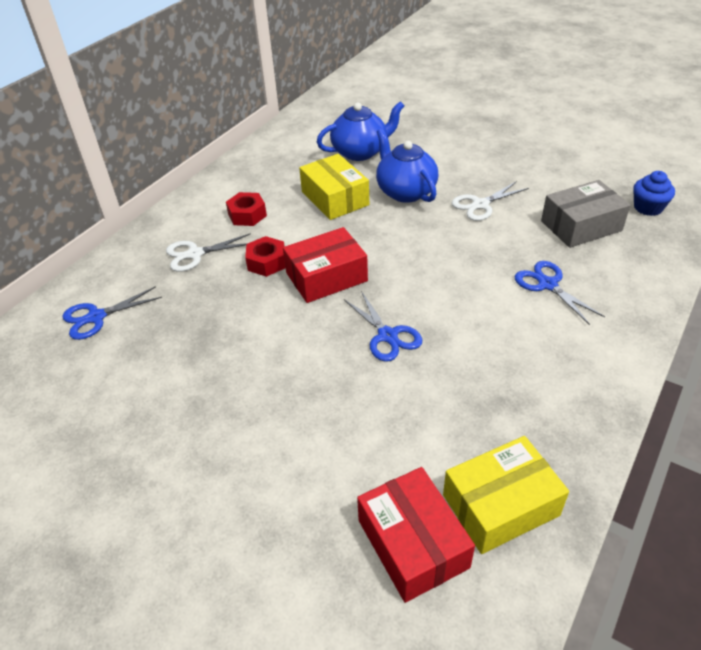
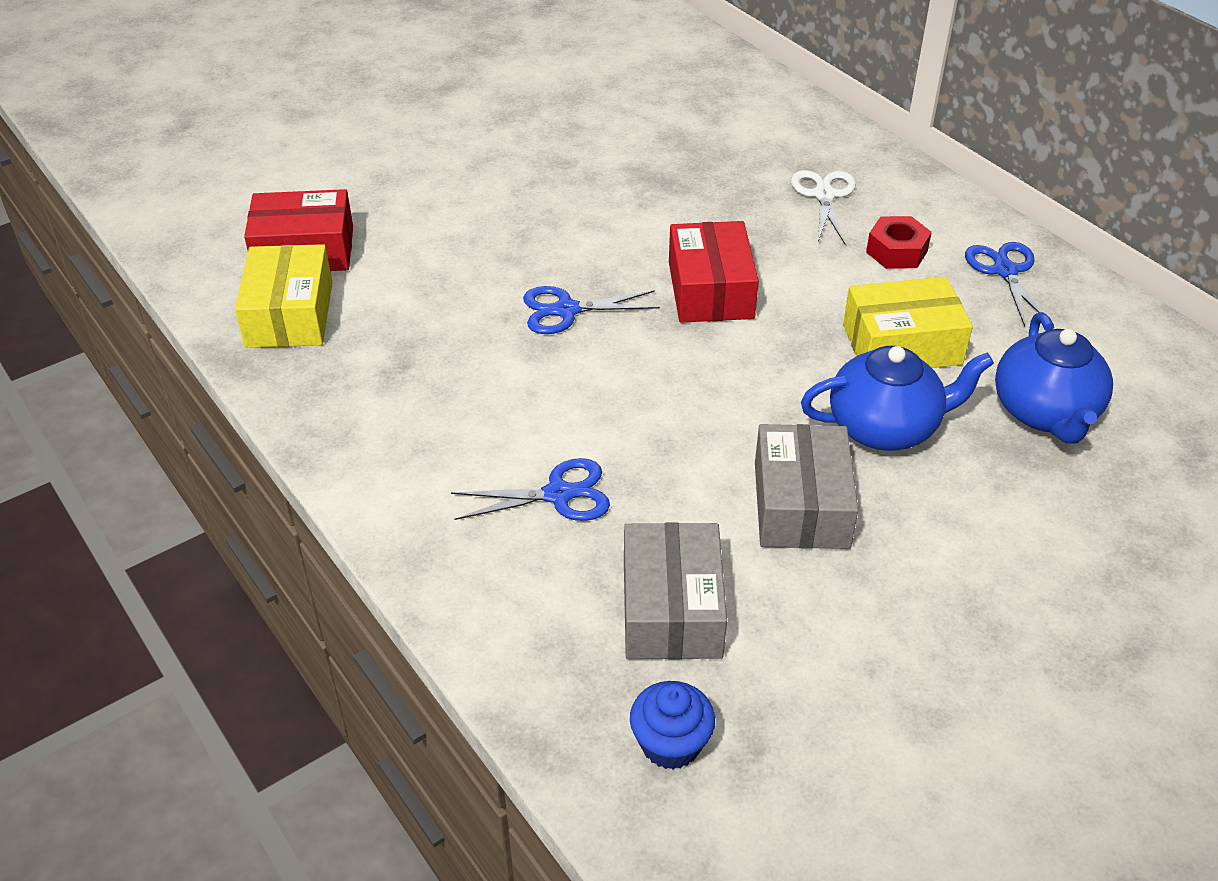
camera: 110 degrees right, 0 degrees up
(96, 317) = (742, 117): blue scissors -> blue scissors (1005, 271)
(267, 262) = (772, 248): red nut -> none
(480, 205) = (801, 505): white scissors -> grey box

